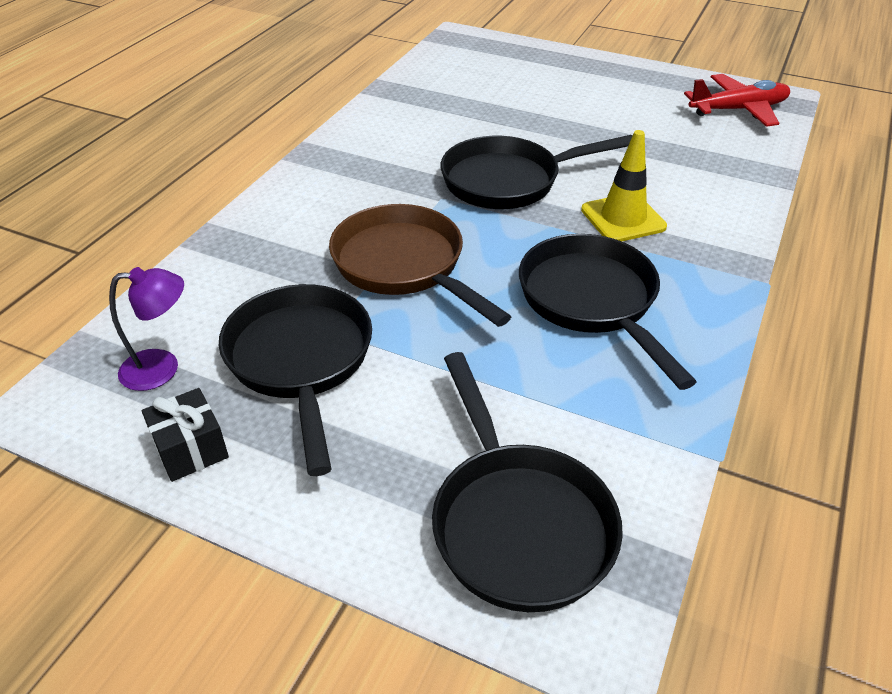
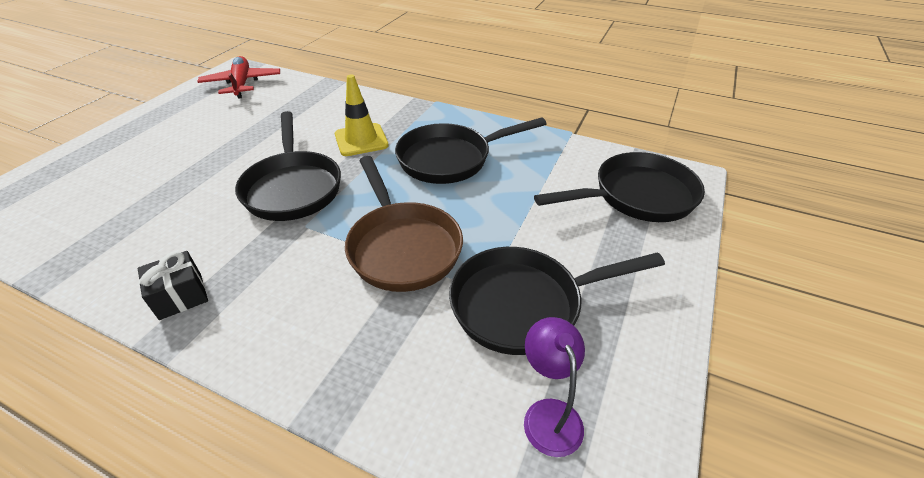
camera: 90 degrees left, 0 degrees up
(190, 449) = (638, 367): black gift -> black gift (180, 296)
(404, 266) = (402, 246): brown pan -> brown pan turned 75 degrees counterclockwise

